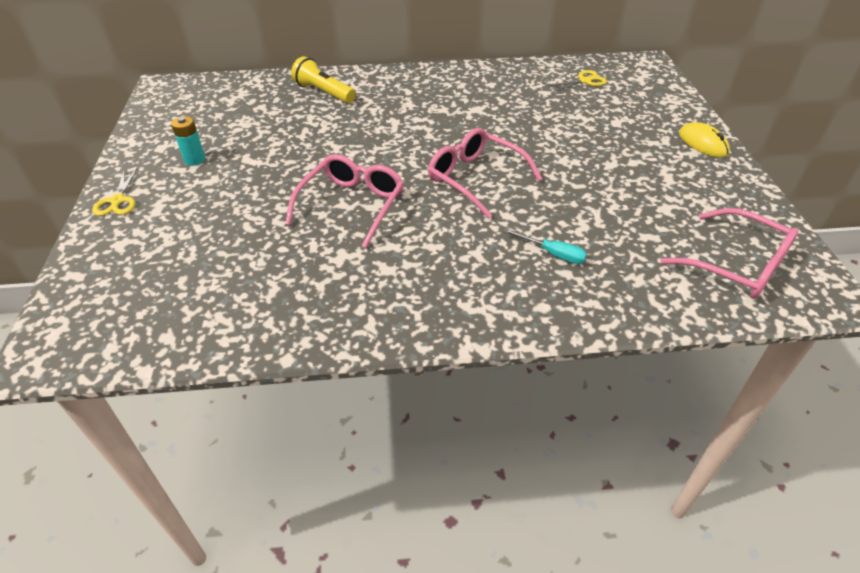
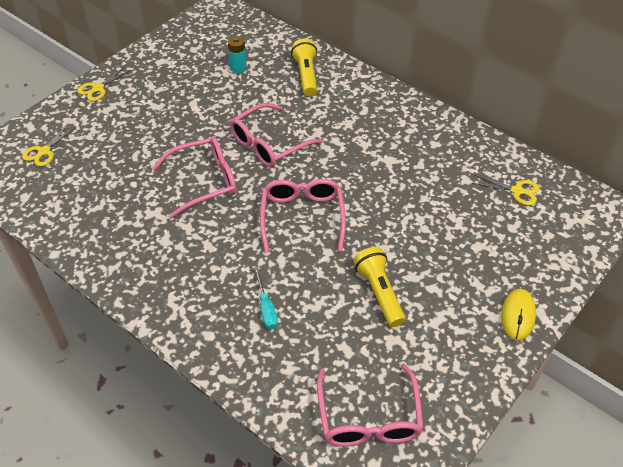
camera: 45 degrees right, 5 degrees up
(130, 285) = (44, 151): none -> yellow scissors
(194, 160) = (166, 84): turquoise battery -> turquoise battery (238, 68)
(367, 150) = (268, 144): none -> pink glasses
(607, 187) = (379, 292): none -> yellow flashlight

